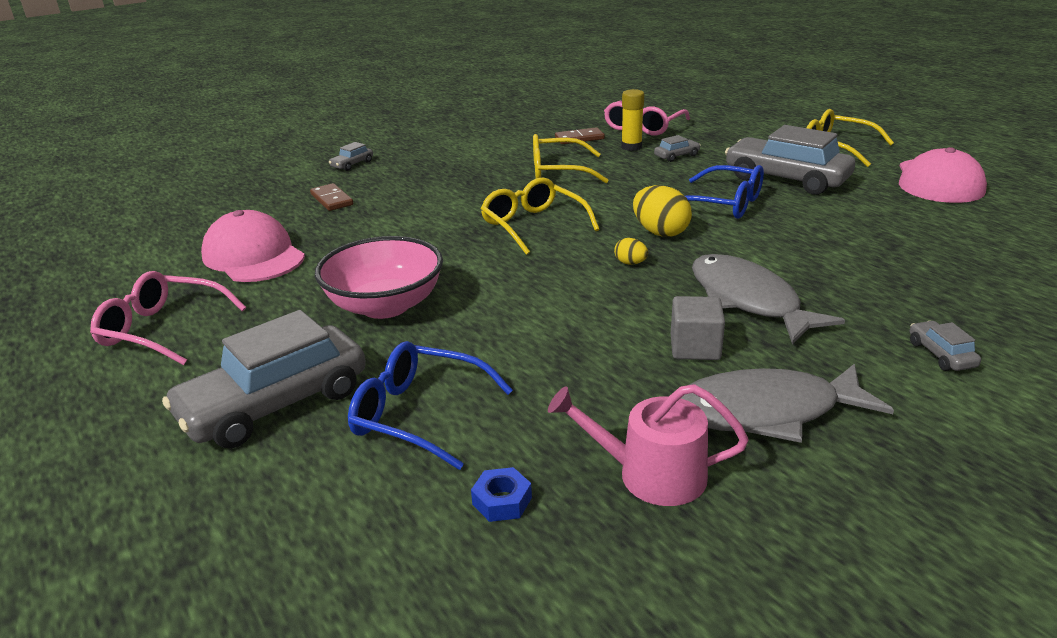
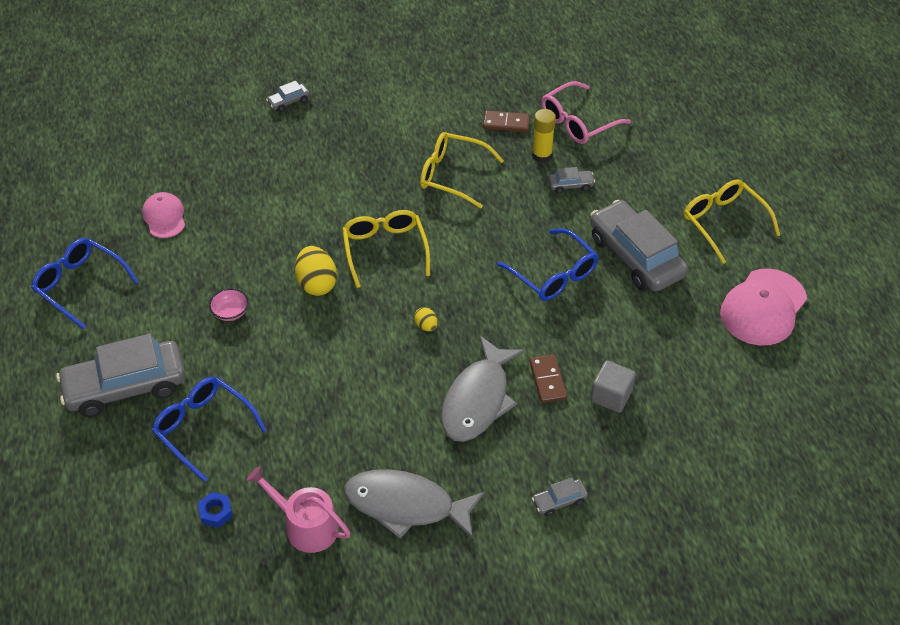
camera: 20 degrees right, 20 degrees up
(162, 329) = (80, 285): pink glasses -> blue glasses
(253, 256) = (164, 217): pink cap -> pink cap, size x0.59
(331, 200) = (249, 155): brown domino -> brown domino (547, 380)
(385, 305) = (230, 312): pink bowl -> pink bowl, size x0.42
(660, 232) = (475, 295): yellow egg -> yellow egg (317, 284)
(695, 347) = (406, 433): grey cube -> grey cube (611, 396)
(748, 300) = (478, 400): grey fish -> grey fish turned 150 degrees counterclockwise
(941, 354) = (559, 501): grey car -> grey car turned 120 degrees counterclockwise

